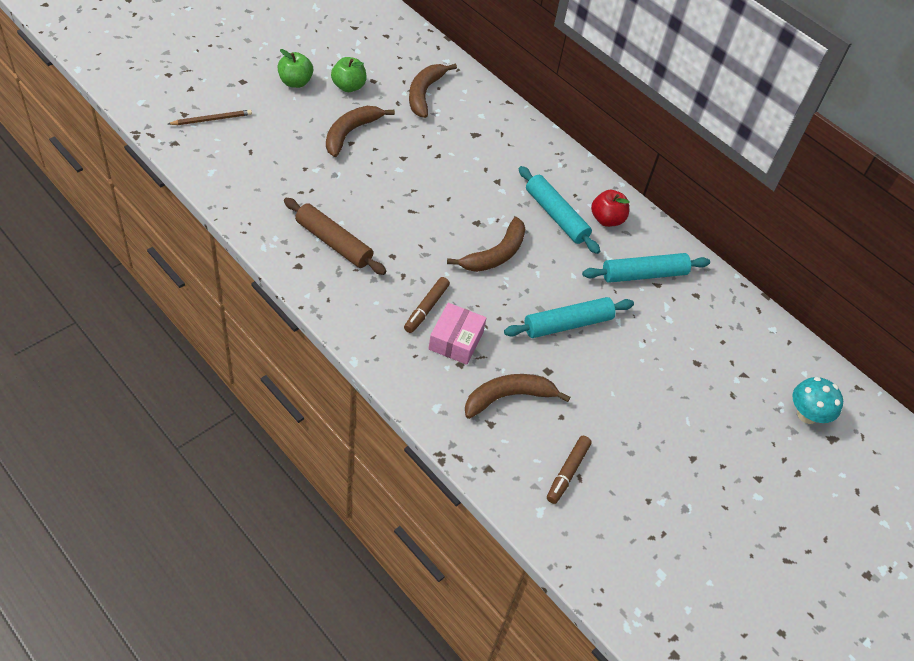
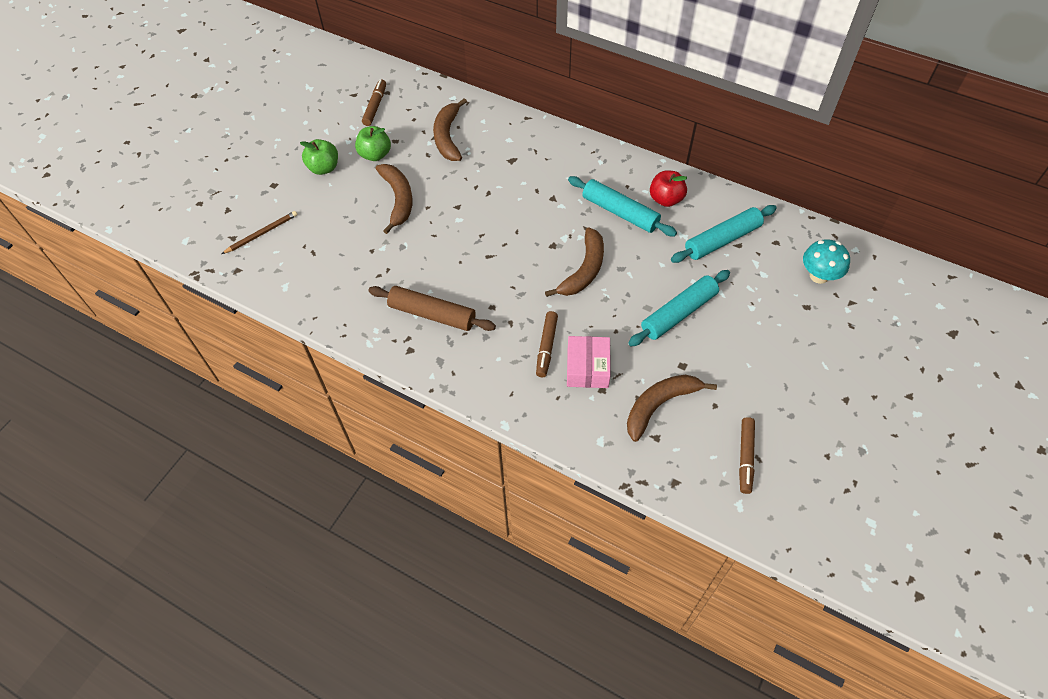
camera: 10 degrees left, 5 degrees up
(351, 133) = (398, 199): brown banana -> brown banana turned 150 degrees clockwise
(369, 44) = (375, 106): none -> brown marker
(807, 415) = (921, 319): turquoise mushroom -> turquoise mushroom (819, 276)

